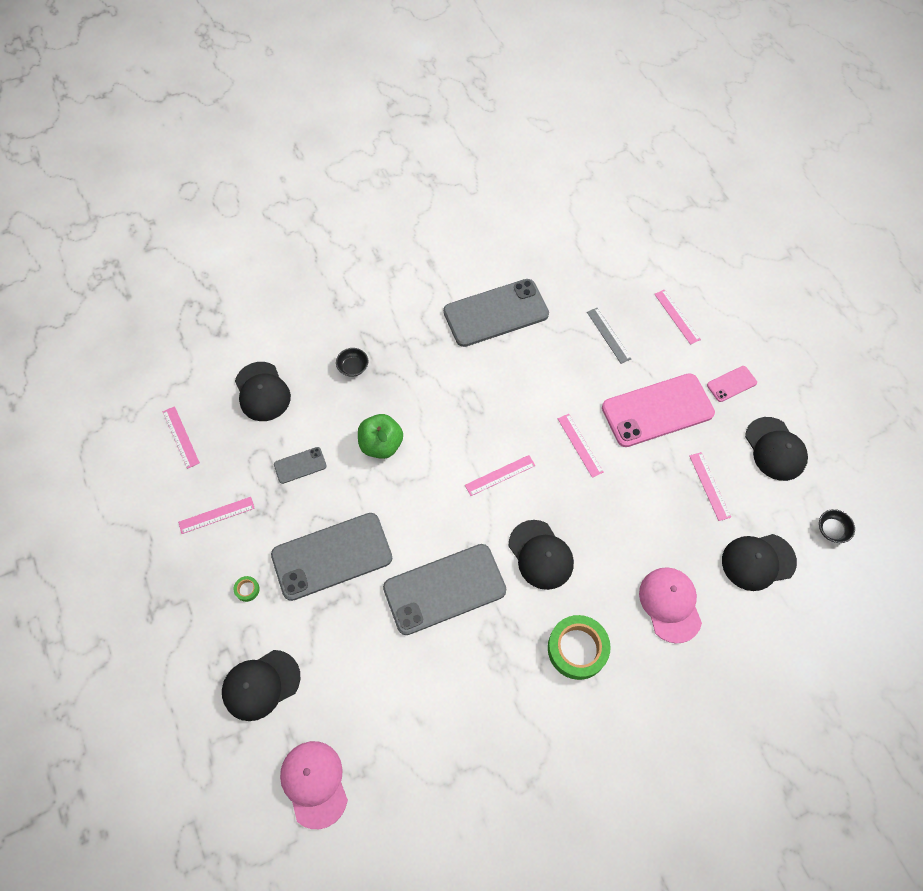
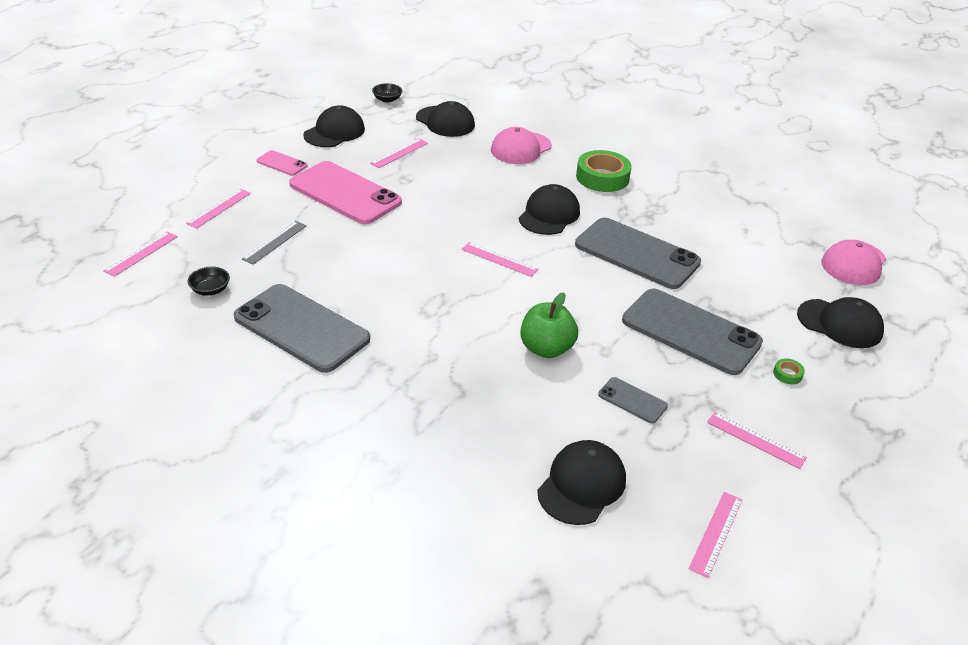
camera: 125 degrees left, 25 degrees down
(353, 367) = (473, 416): black bowl -> black bowl (210, 290)
(580, 445) = (422, 224): pink ruler -> pink ruler (141, 253)

